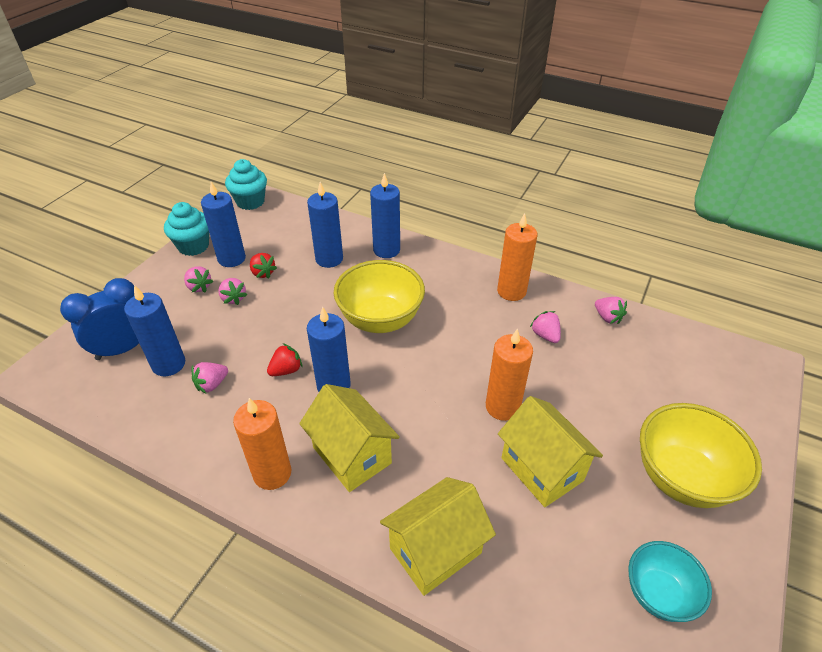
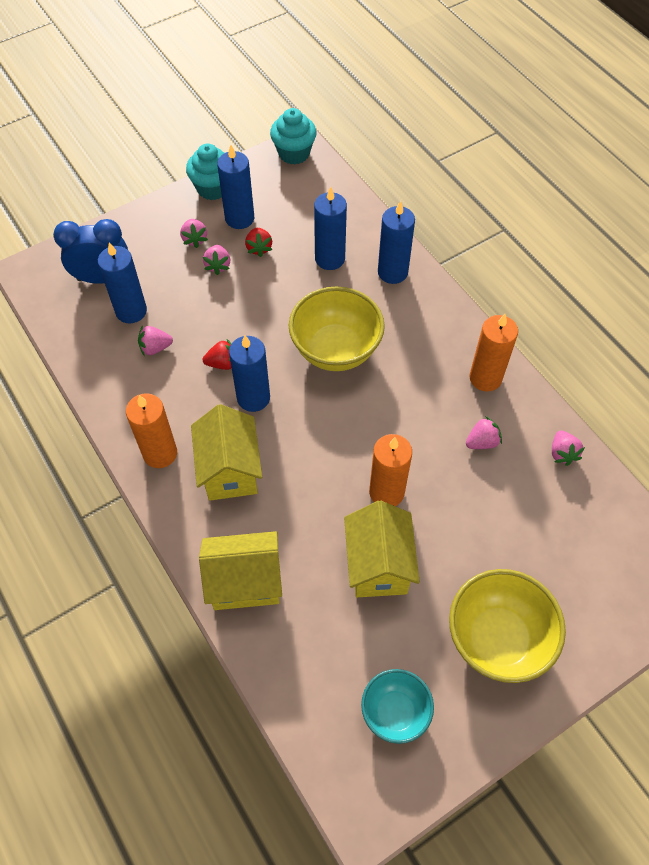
camera: 30 degrees right, 15 degrees up
(545, 335) = (482, 442): pink strawberry -> pink strawberry turned 60 degrees clockwise

